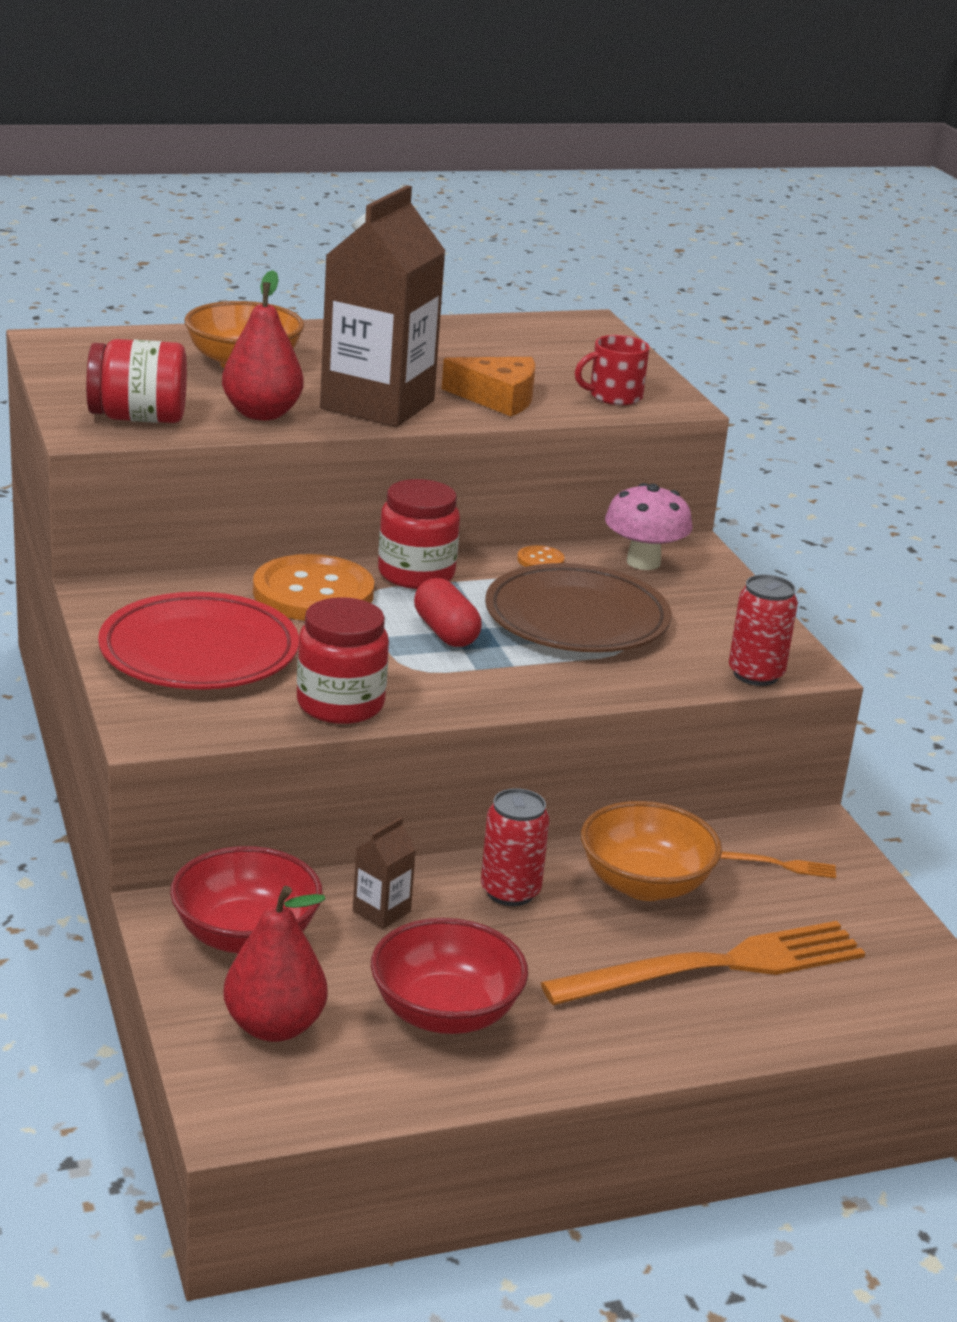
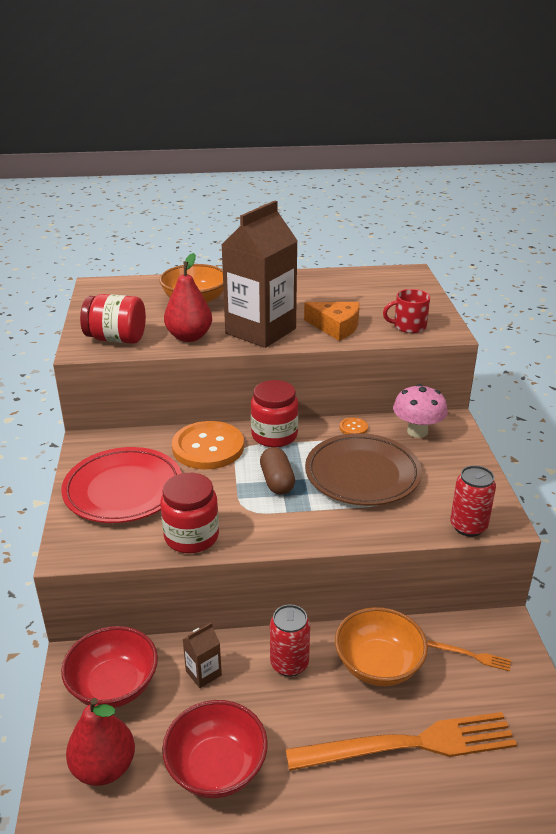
camera: 15 degrees right, 5 degrees up
(446, 632) = (277, 481): red capsule -> brown capsule

